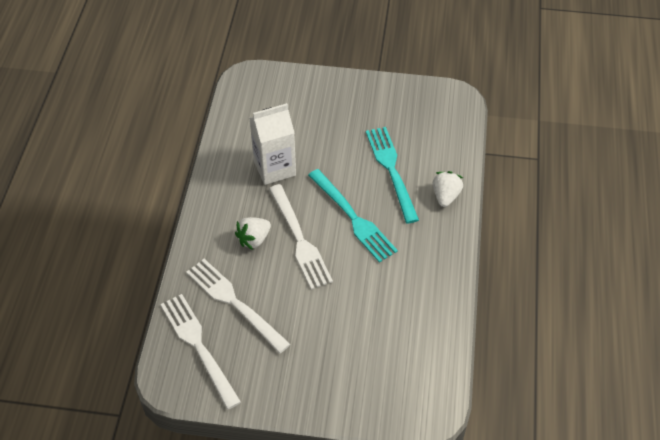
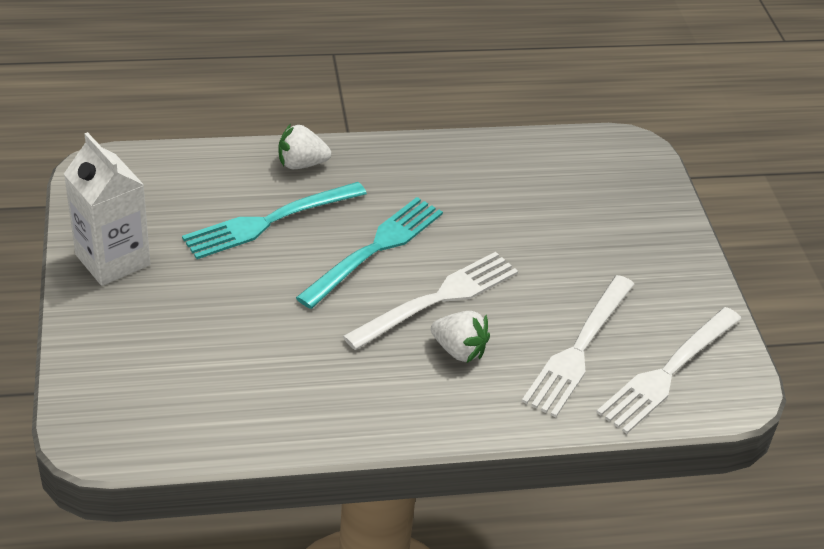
camera: 110 degrees left, 10 degrees down
(274, 168) = (307, 354): white carton -> white carton (112, 260)

